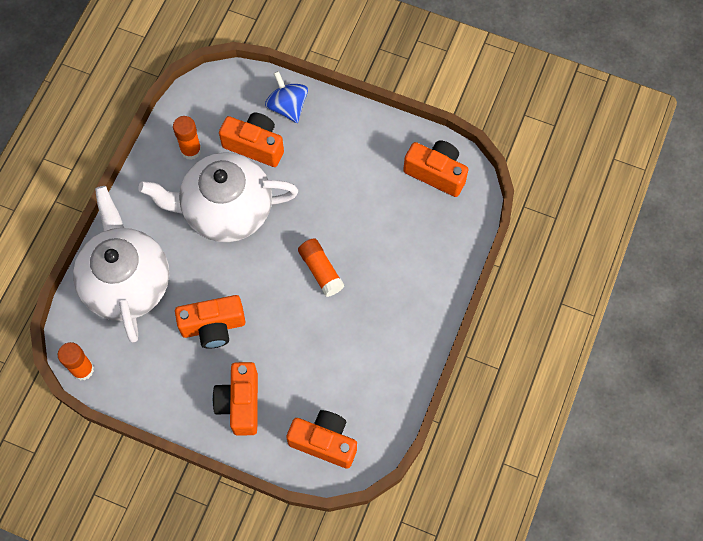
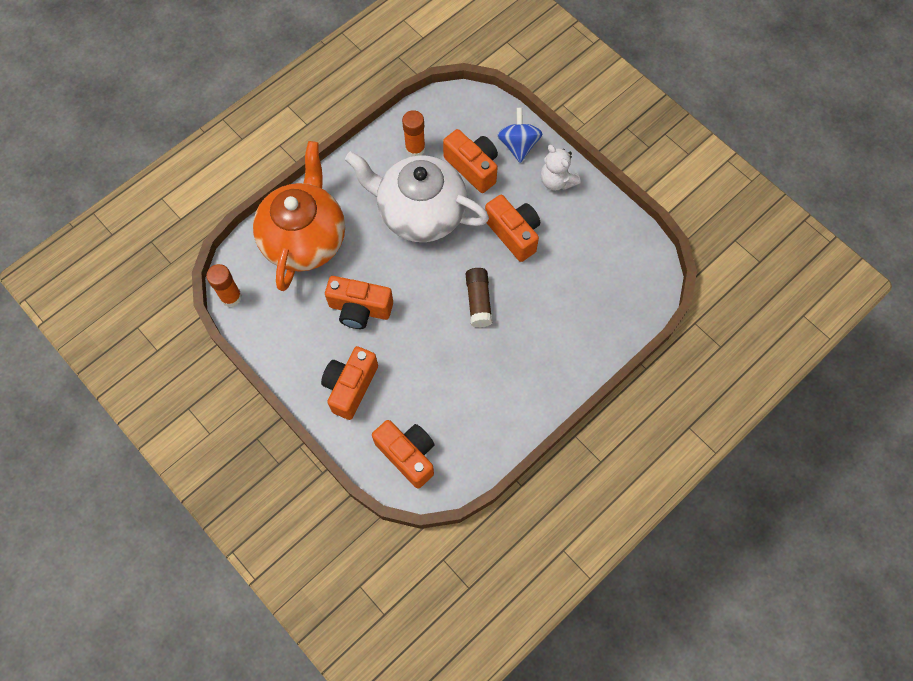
camera: 25 degrees right, 0 degrees up
(127, 282) = (305, 239): white teapot -> orange teapot
(321, 271) = (478, 301): orange glue stick -> brown glue stick
(339, 126) = (557, 181): none -> white teddy bear
(436, 173) = (626, 259): orange camera -> orange camera (513, 233)

